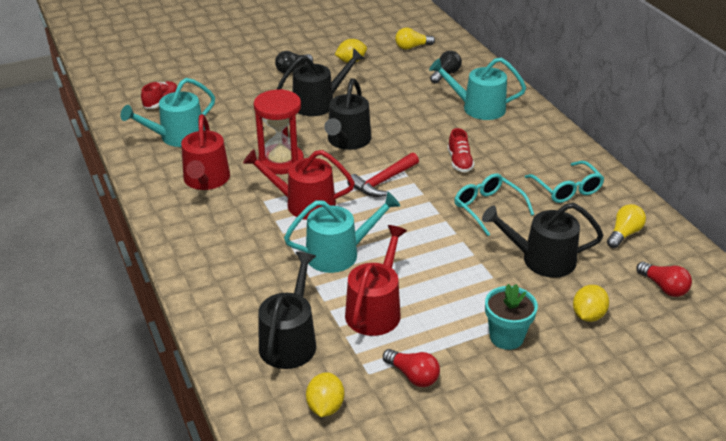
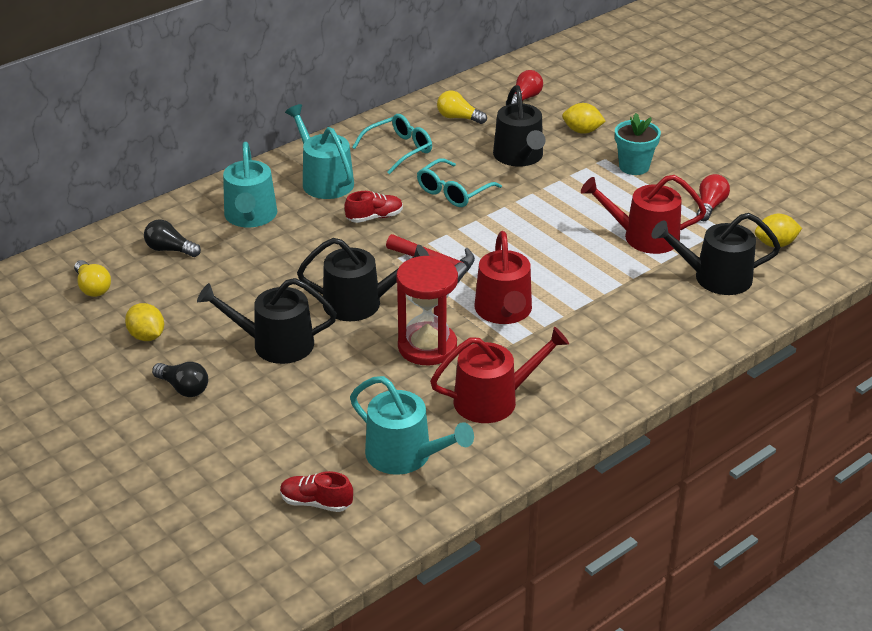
camera: 105 degrees left, 0 degrees up
(318, 103) = (275, 344): black watering can -> black watering can turned 45 degrees counterclockwise
(338, 253) = (576, 272): turquoise watering can -> turquoise watering can (324, 181)

